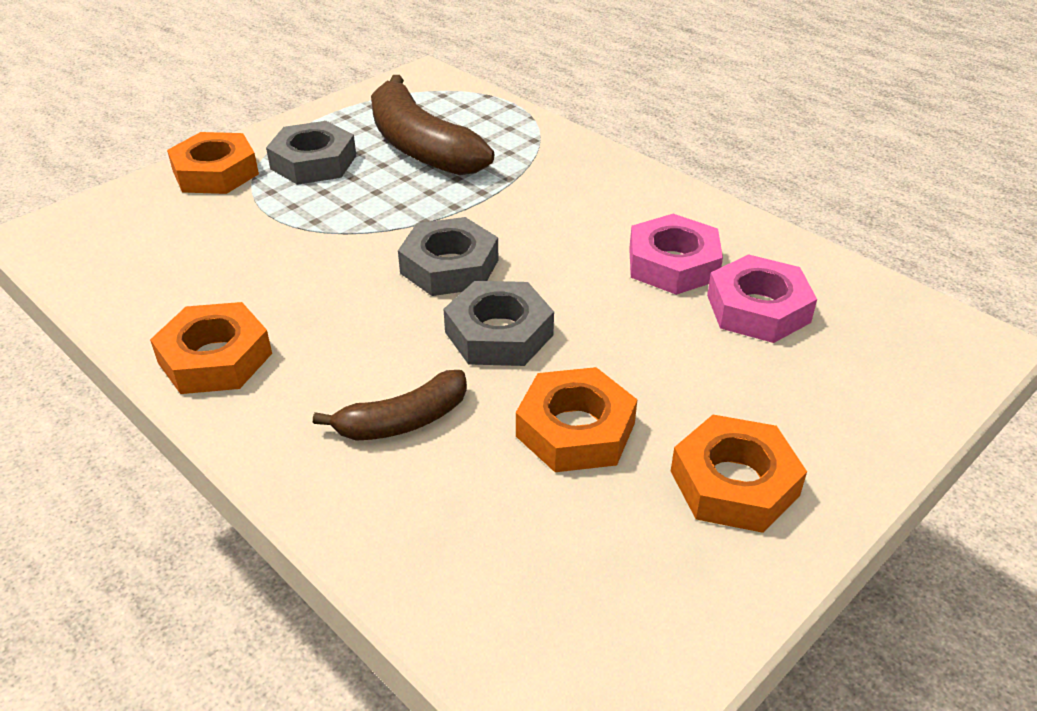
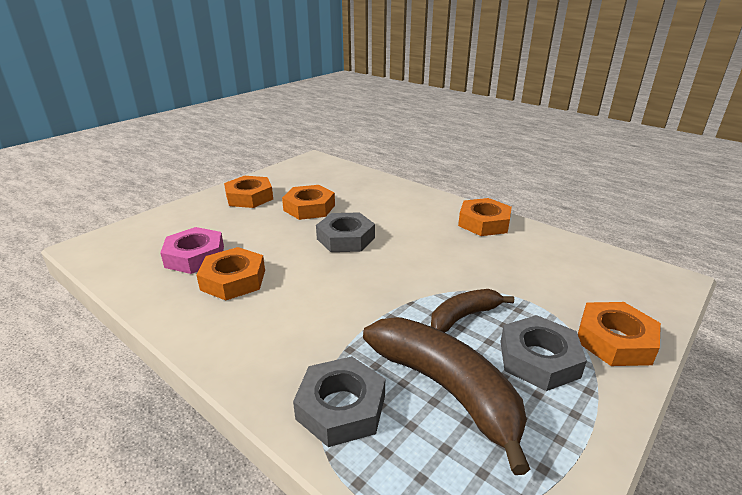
camera: 175 degrees right, 10 degrees down
(403, 421) = (383, 207): brown banana -> brown banana (464, 316)
(449, 266) = (381, 271): grey nut -> grey nut (341, 407)
(673, 264) = (233, 280): pink nut -> orange nut

